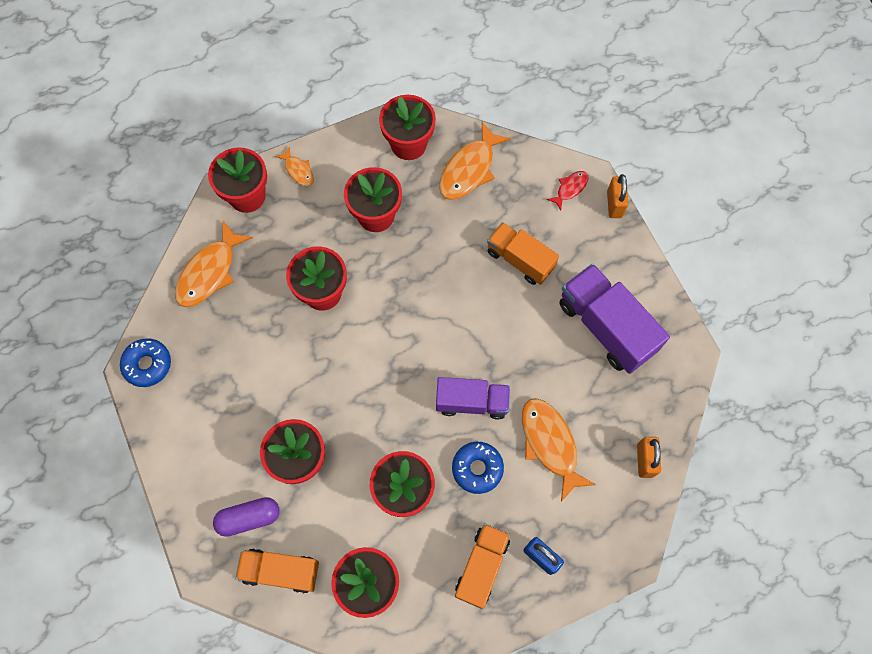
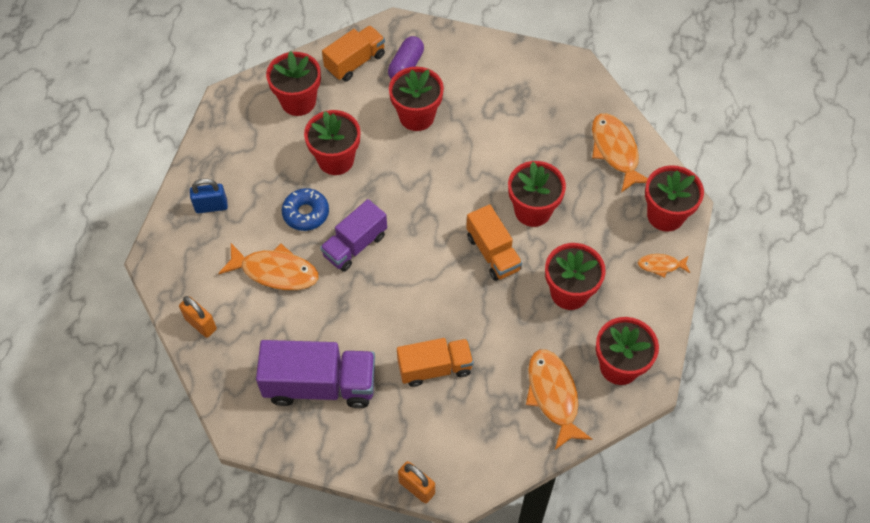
camera: 130 degrees right, 10 degrees down
(147, 364) = (571, 74): blue donut -> none
(481, 567) = (242, 168): orange truck -> orange truck (493, 253)
(570, 189) = (464, 463): red fish -> none

